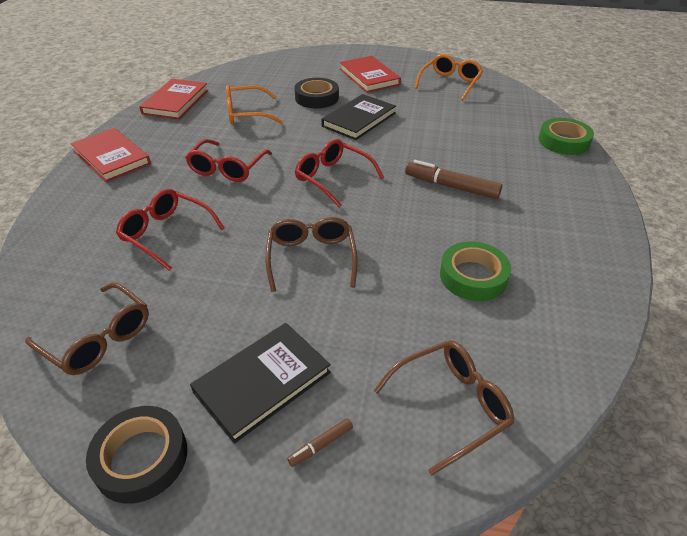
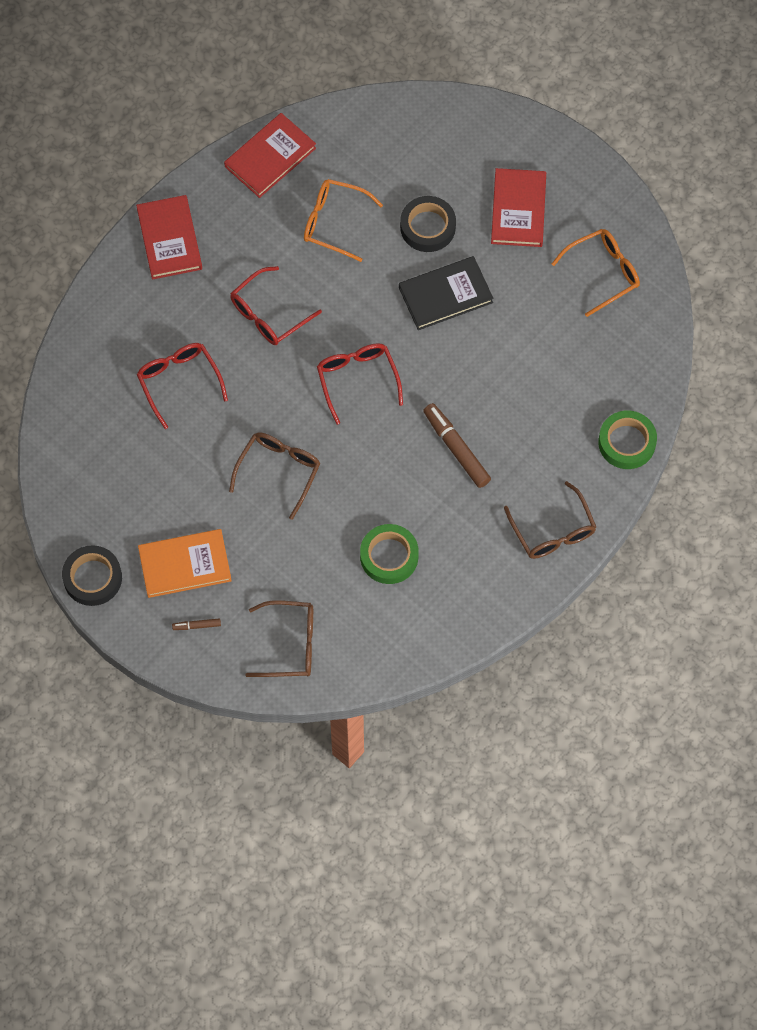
camera: 30 degrees right, 25 degrees up
(98, 338) = (94, 471): brown glasses -> brown glasses (553, 531)
(262, 382) = (185, 564): black book -> orange book

